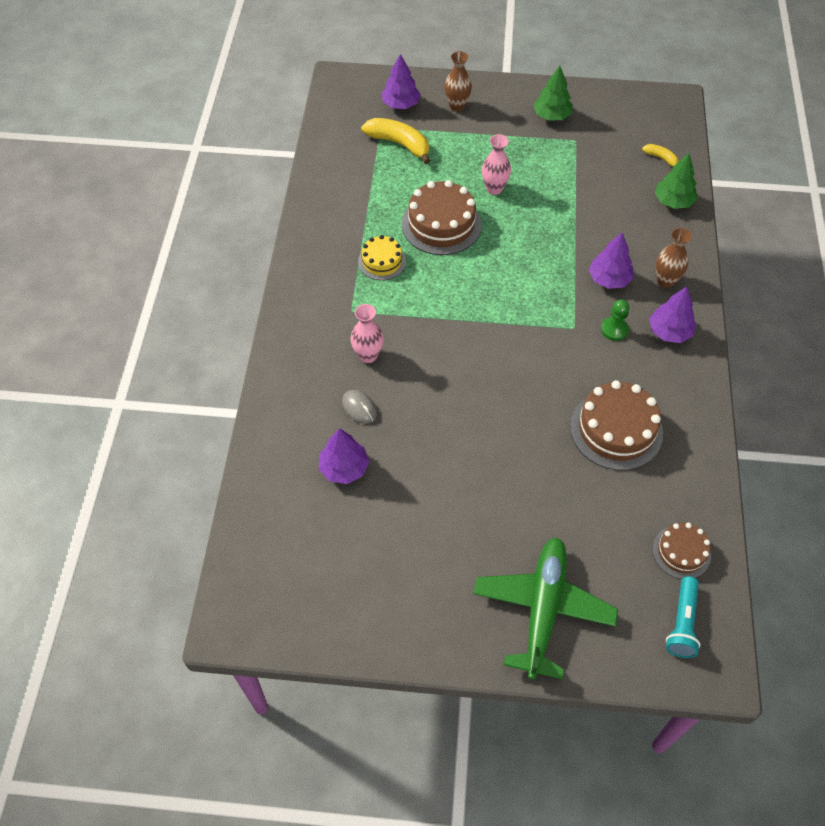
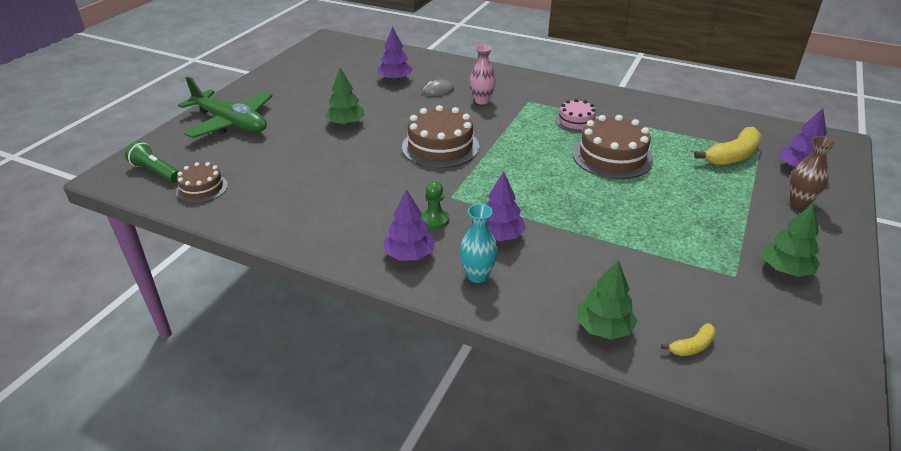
camera: 110 degrees right, 20 degrees down
(382, 261) = (576, 121): yellow cake -> pink cake
(483, 474) = (346, 123): none -> green tree
(494, 188) = (656, 196): pink vase -> none
(616, 430) = (331, 189): brown cake -> brown cake (440, 146)
(665, 281) = (477, 275): brown vase -> turquoise vase
(682, 623) = (156, 172): turquoise flashlight -> green flashlight

